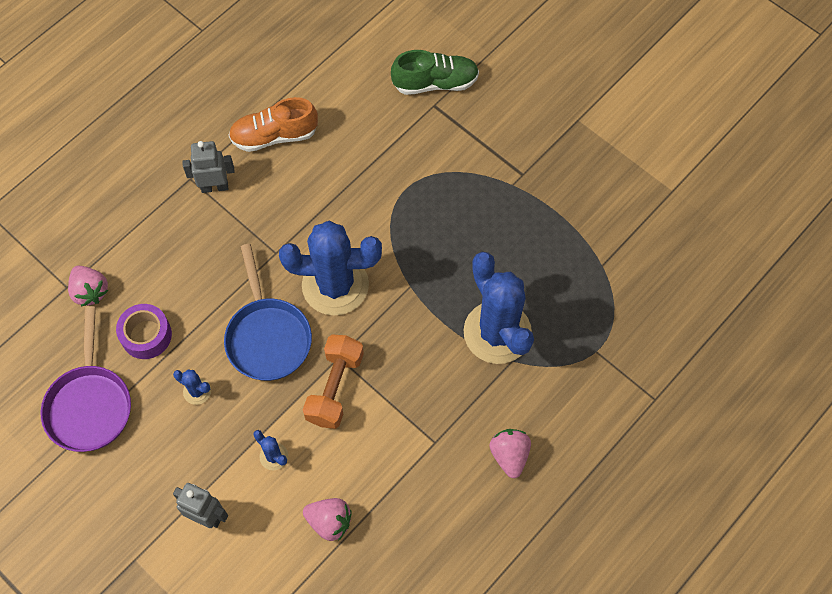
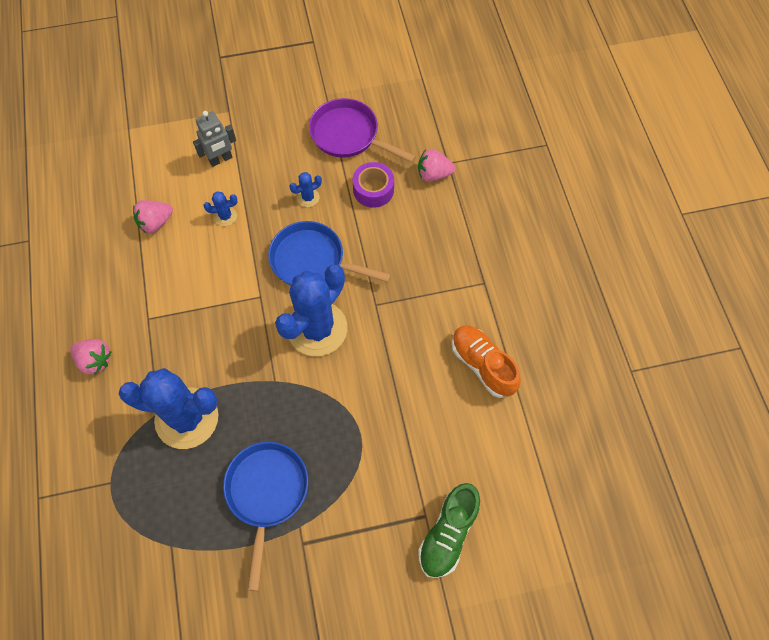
camera: 125 degrees right, 0 degrees up
(214, 187) = (464, 295): grey robot -> none
(274, 136) = (482, 365): orange shoe -> orange shoe turned 60 degrees counterclockwise
(334, 388) = (240, 280): orange dumbbell -> none
(507, 225) = (266, 493): none -> blue pan

